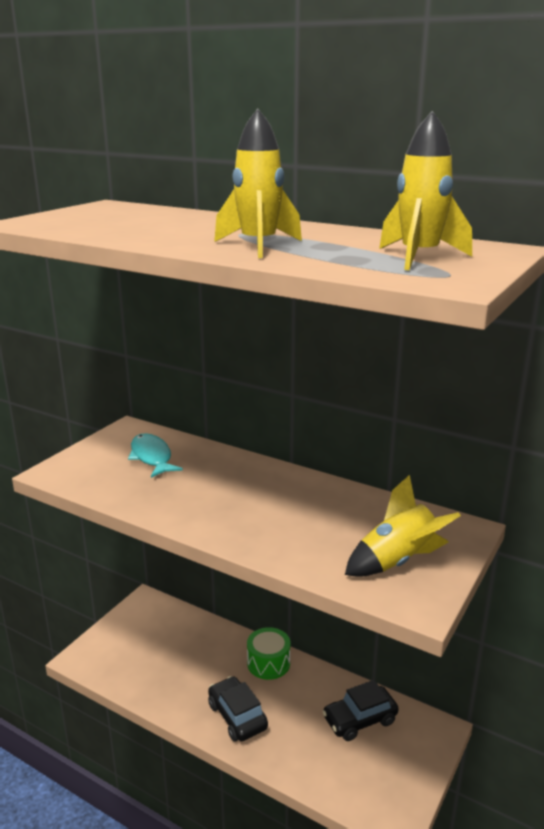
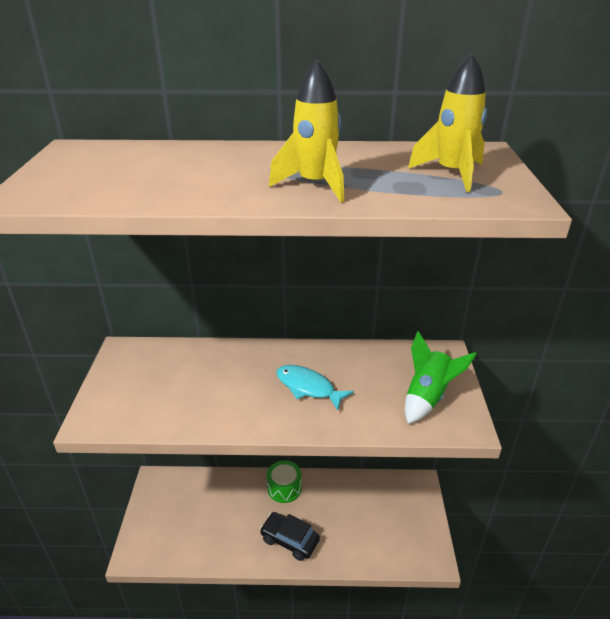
camera: 30 degrees left, 10 degrees up
(152, 457) = (169, 372): turquoise fish -> turquoise fish (308, 387)
(360, 720) = (371, 501): black car -> none
(397, 561) = (427, 397): yellow rocket -> green rocket

